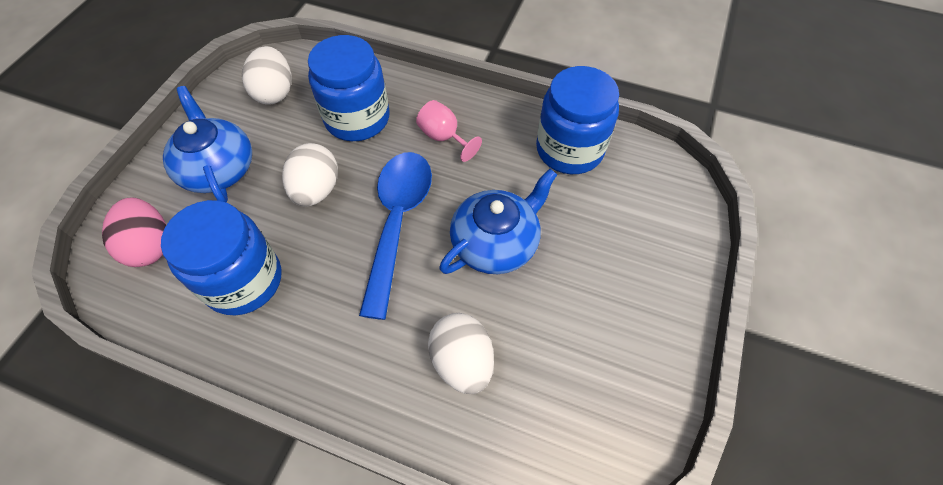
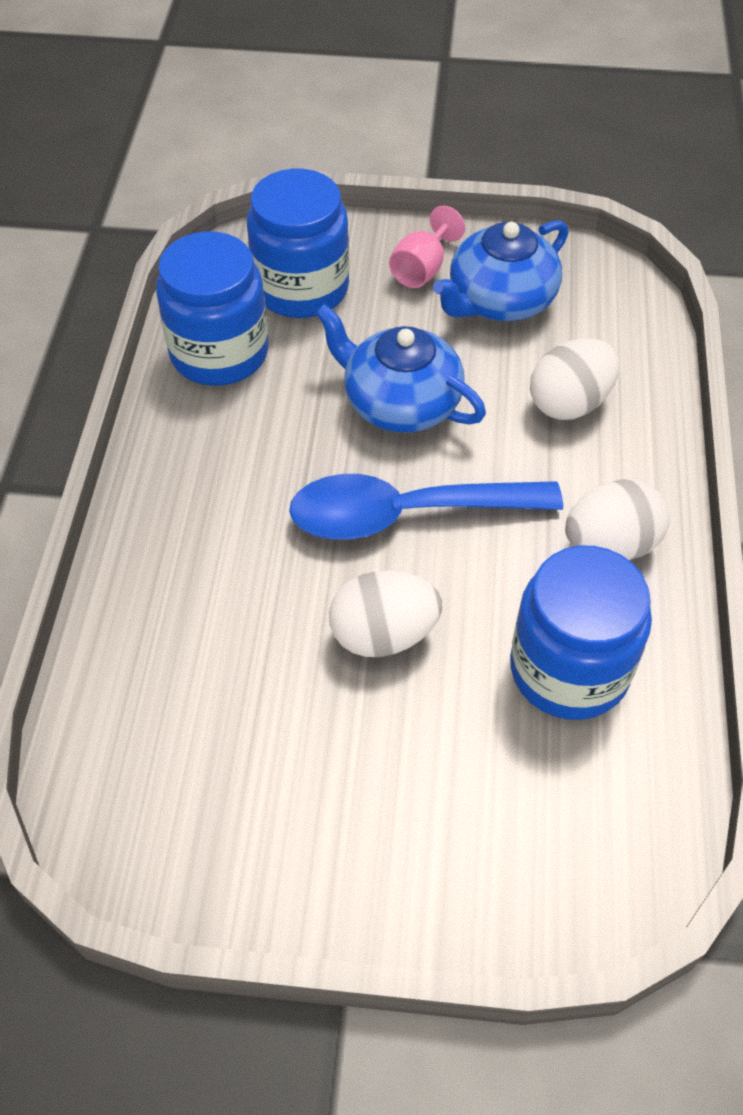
camera: 105 degrees left, 5 degrees down
(150, 246) = (568, 833): pink egg -> none
(218, 169) = (387, 802): blue teapot -> blue teapot (500, 300)
(274, 92) = (183, 787): white egg -> white egg (610, 545)
(357, 118) = (219, 628): blue jar -> blue jar (301, 288)
(444, 137) = (232, 498): pink goblet -> pink goblet (422, 269)

